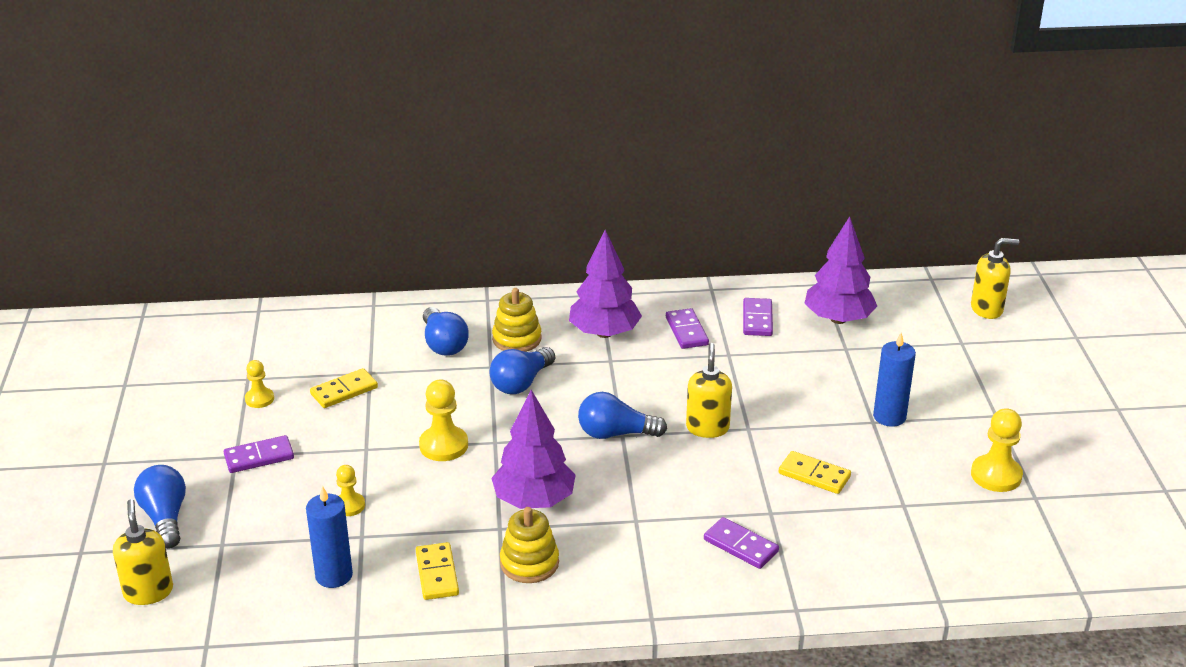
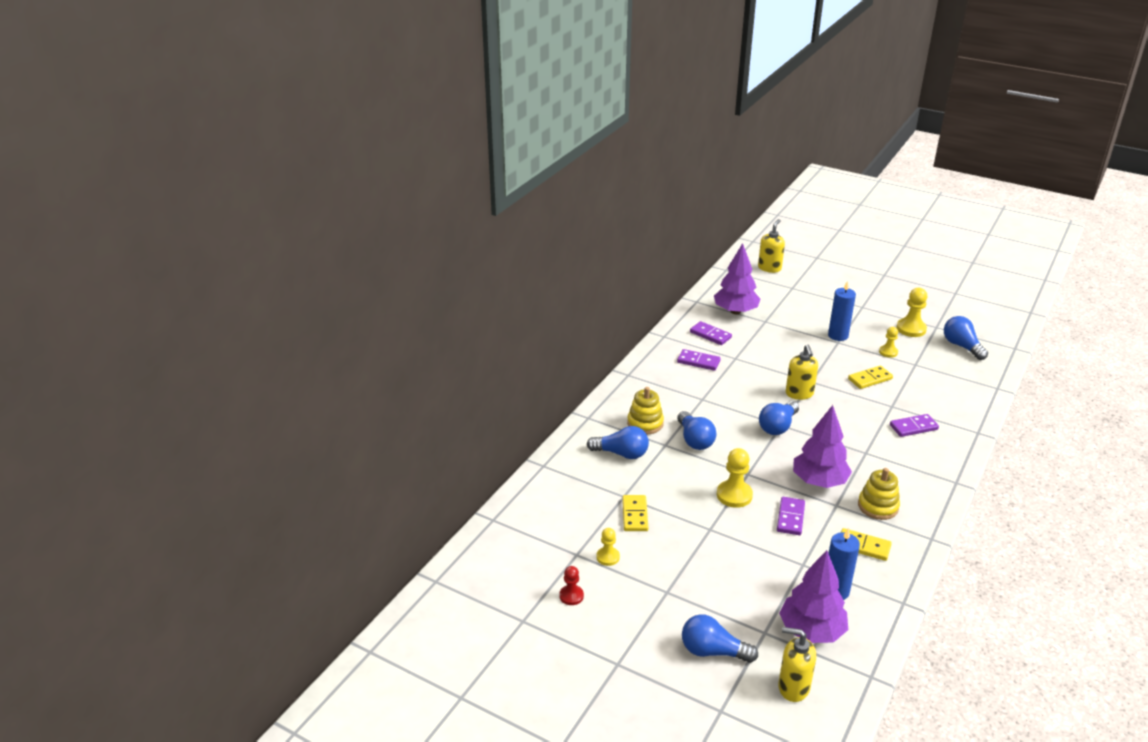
camera: 55 degrees left, 0 degrees up
(181, 399) = (571, 596): none -> red pawn
(259, 457) = (678, 581): purple domino -> purple domino (790, 518)
(349, 505) = (766, 558): yellow pawn -> yellow pawn (888, 352)
(604, 333) = (671, 389): purple tree -> purple tree (811, 631)
(707, 428) = (799, 394): yellow soap dispenser -> yellow soap dispenser turned 135 degrees counterclockwise
(1012, 536) = (962, 346): none -> blue light bulb

